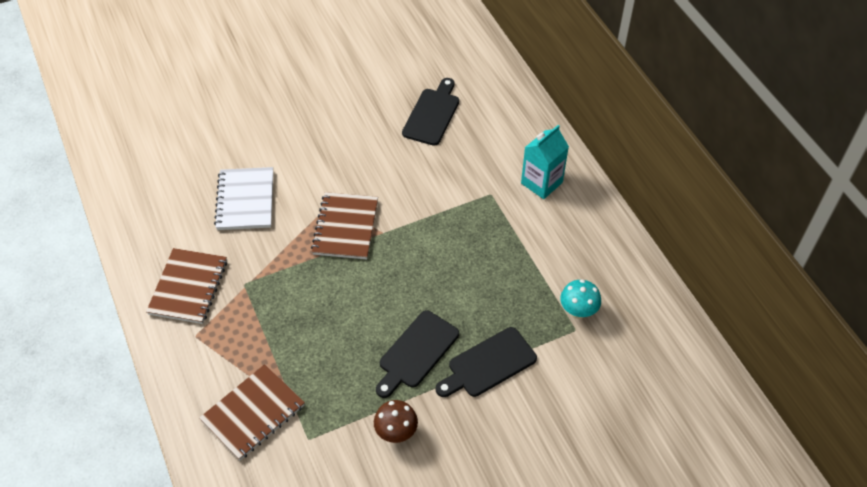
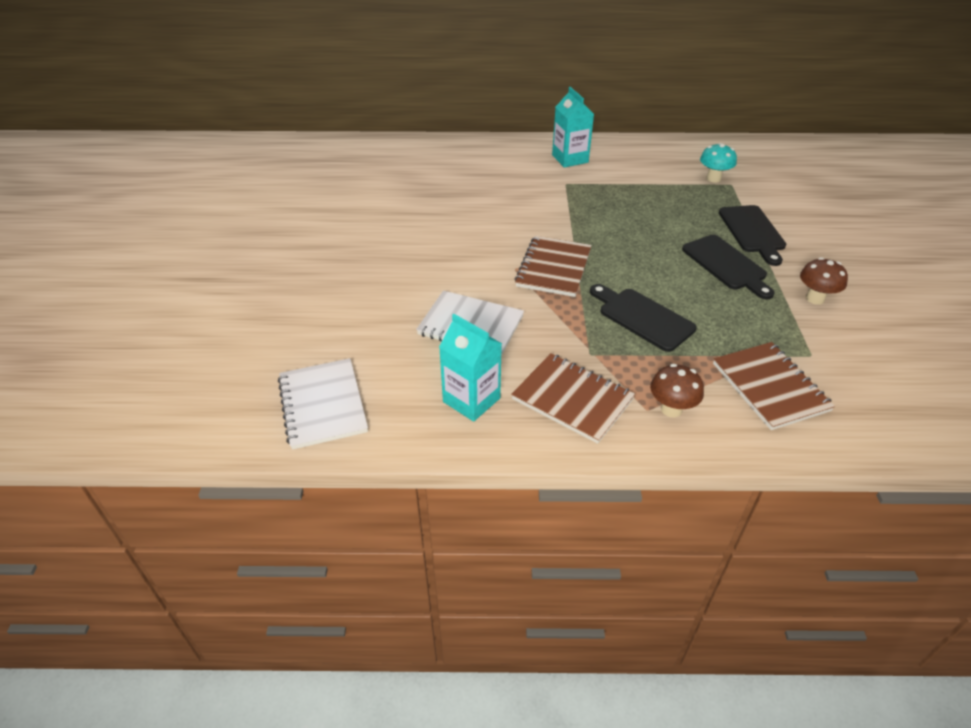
camera: 65 degrees left, 10 degrees down
(131, 155) = (323, 405): none -> white notebook
(165, 230) = (471, 400): none -> turquoise carton
(201, 351) = (671, 409): none -> brown mushroom
(346, 227) = (554, 268): brown notebook -> brown notebook turned 75 degrees clockwise
(432, 114) = (448, 187): black cutting board -> black cutting board (642, 317)

